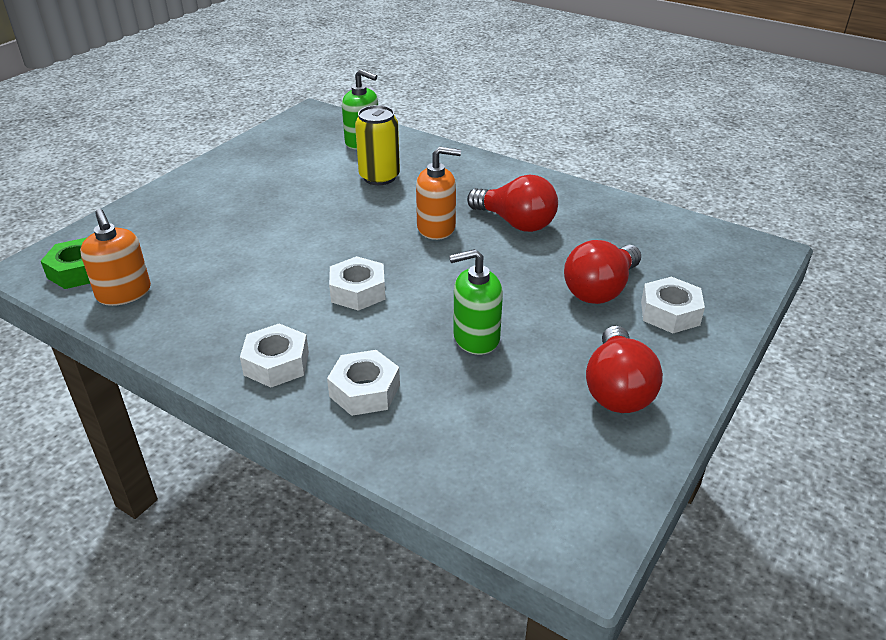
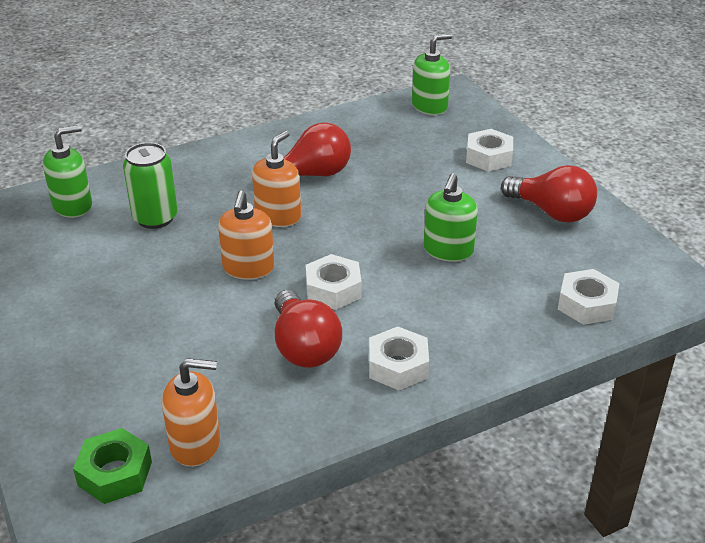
camera: 60 degrees left, 0 degrees up
(351, 240) = (248, 268): none -> orange soap dispenser
(364, 391) = (470, 327): white nut -> white nut (586, 304)
(379, 177) = (155, 218): yellow can -> green can
(600, 290) = (438, 173): red light bulb -> red light bulb (304, 347)
(715, 246) = (429, 106): none -> green soap dispenser

